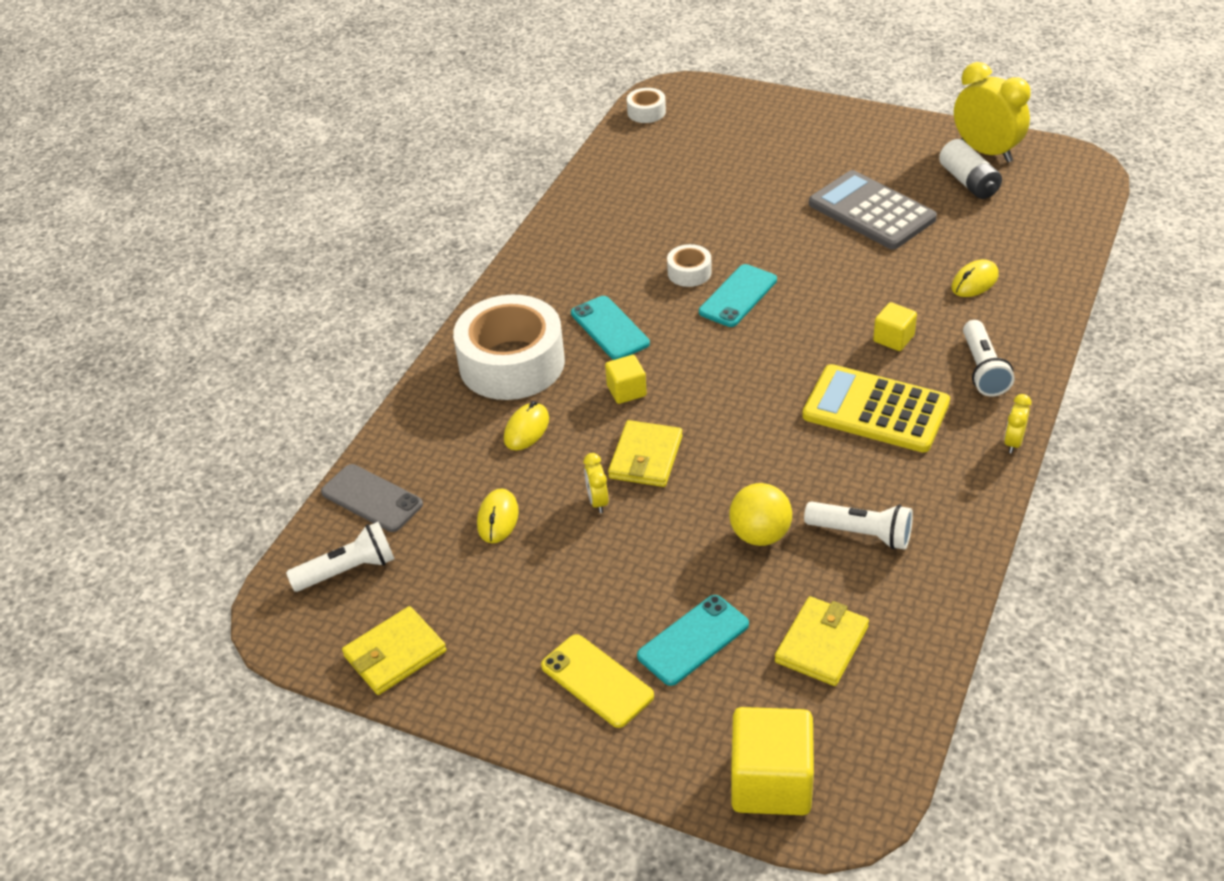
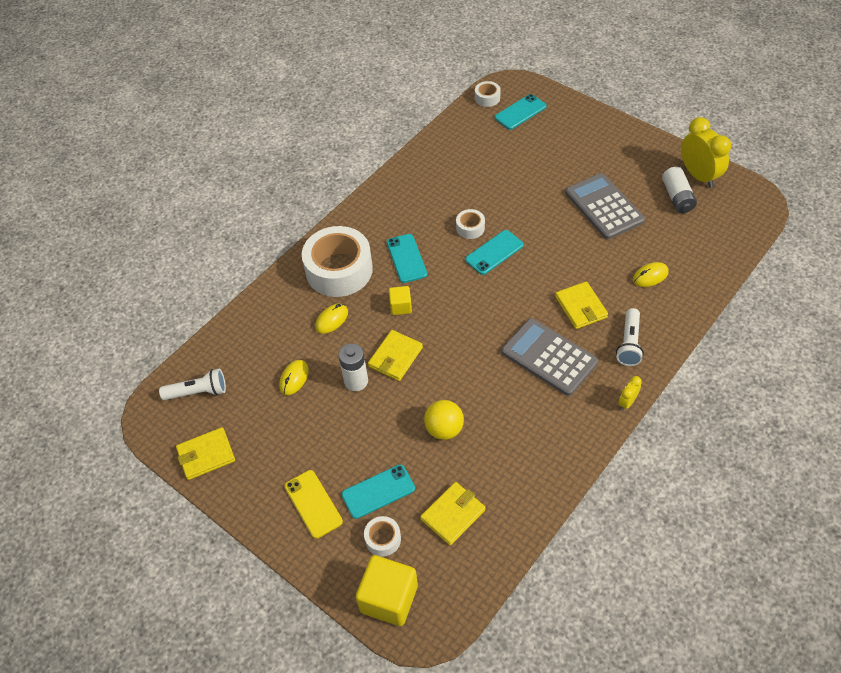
camera: 15 degrees right, 10 degrees up
(371, 498) = (226, 346): grey phone -> none
(597, 501) = (356, 381): yellow clock -> white battery
(702, 121) = (520, 112): none -> turquoise phone
(727, 703) = (383, 539): none -> white tape
(862, 534) = (506, 444): white flashlight -> none
(875, 409) = (549, 357): yellow calculator -> grey calculator
(893, 338) = (580, 307): yellow cube -> yellow wallet

